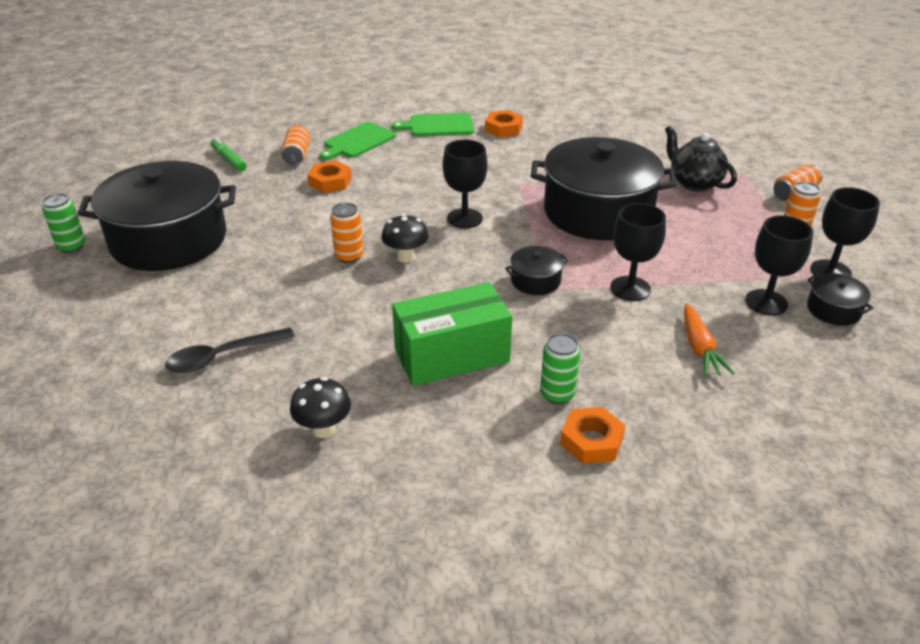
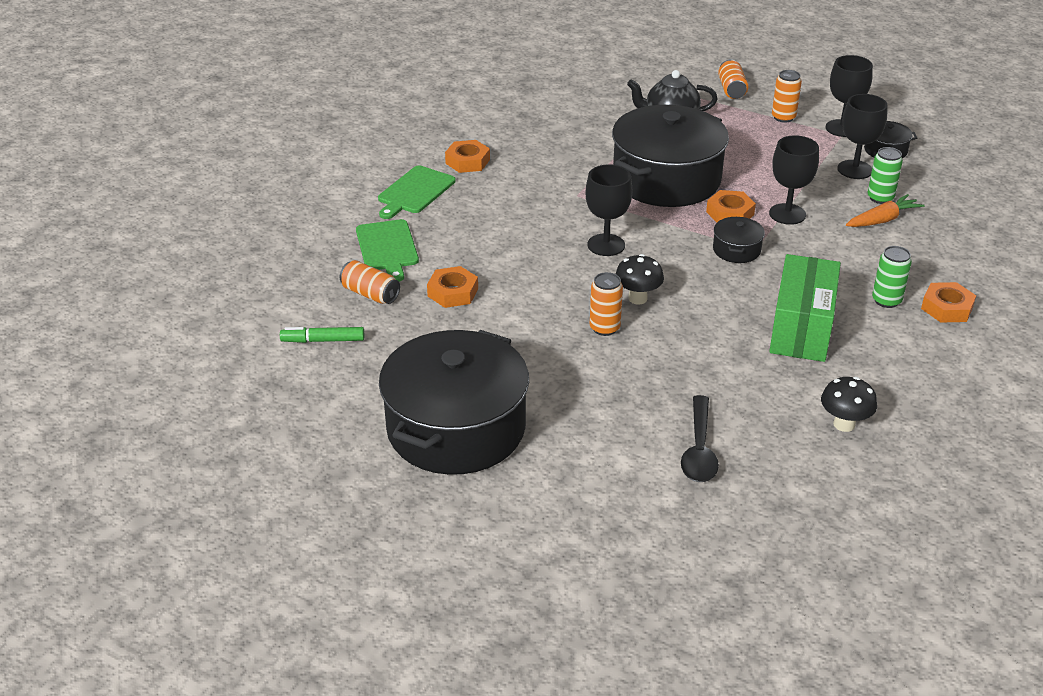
camera: 55 degrees left, 0 degrees up
(71, 246) = (396, 501): green can -> green can (880, 198)
(589, 258) = (730, 213): none -> orange nut
(699, 348) = (882, 220): orange carrot -> orange carrot turned 60 degrees counterclockwise

